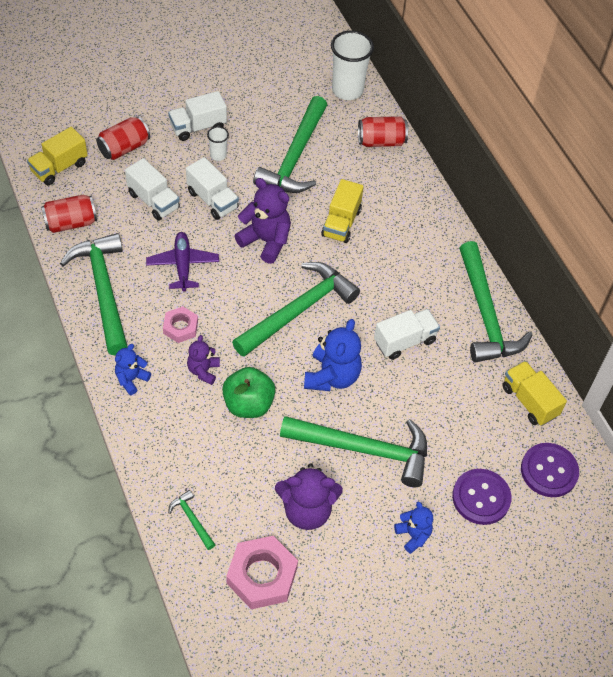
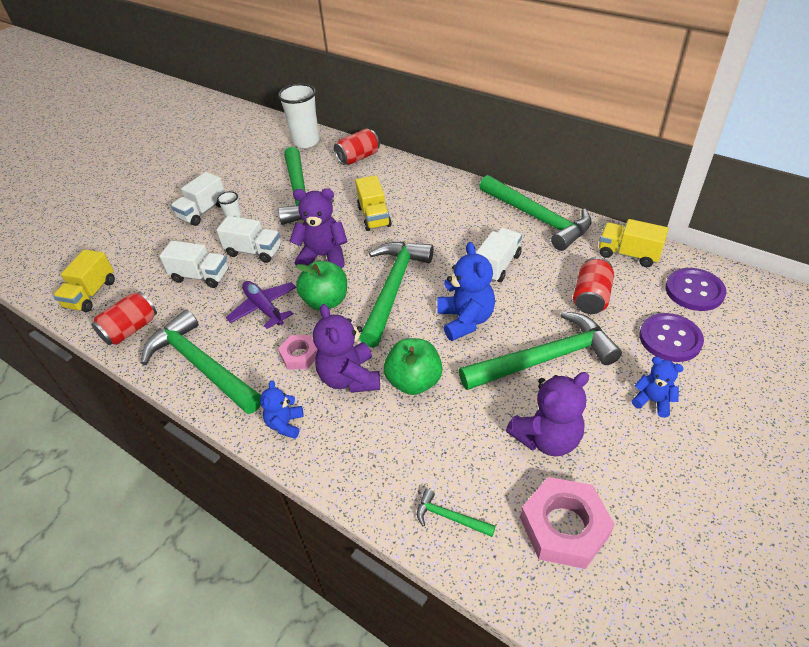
camera: 25 degrees left, 10 degrees down
(124, 148) = (145, 253): red can -> red can (591, 297)
(203, 371) = (350, 378): purple teddy bear -> purple teddy bear, size x1.72
(235, 289) = (326, 301): none -> green apple

